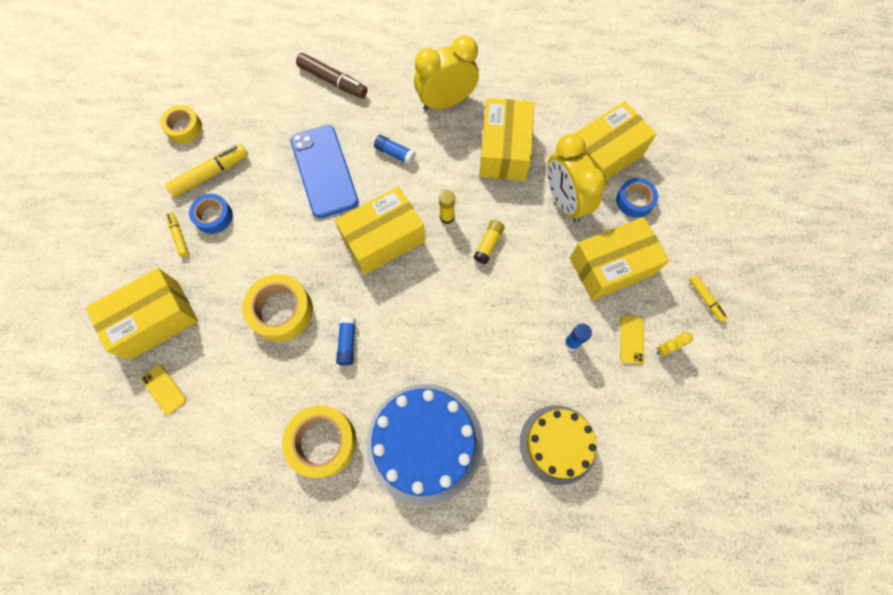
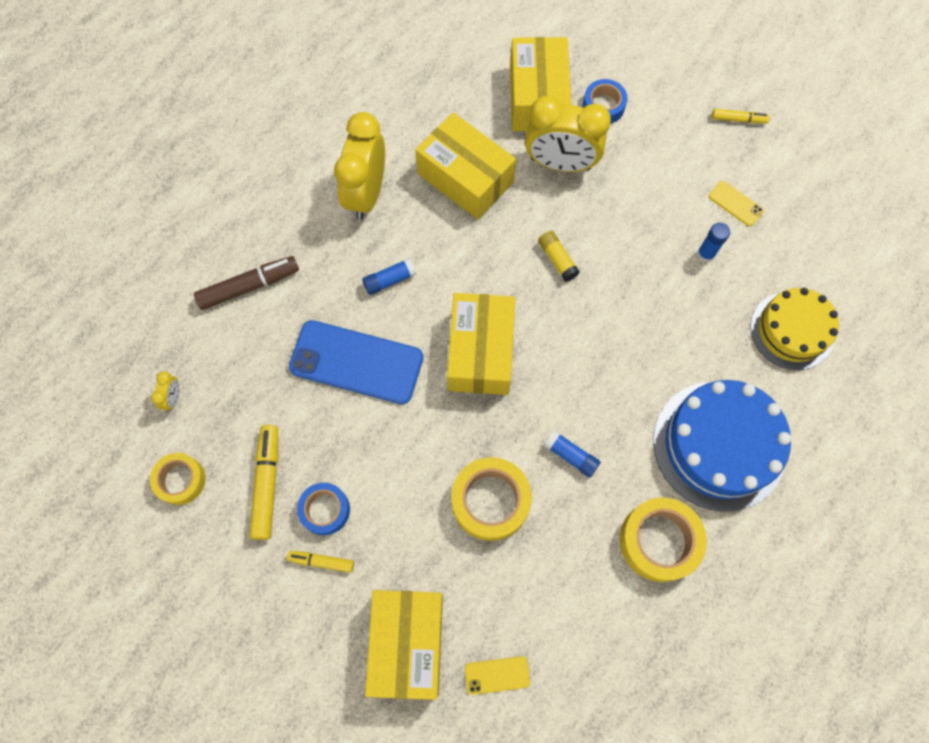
camera: 55 degrees left, 0 degrees up
(447, 217) = (500, 278): yellow glue stick -> none
(611, 266) = (655, 170): yellow box -> none
(666, 348) = (762, 182): yellow clock -> yellow clock (173, 398)

